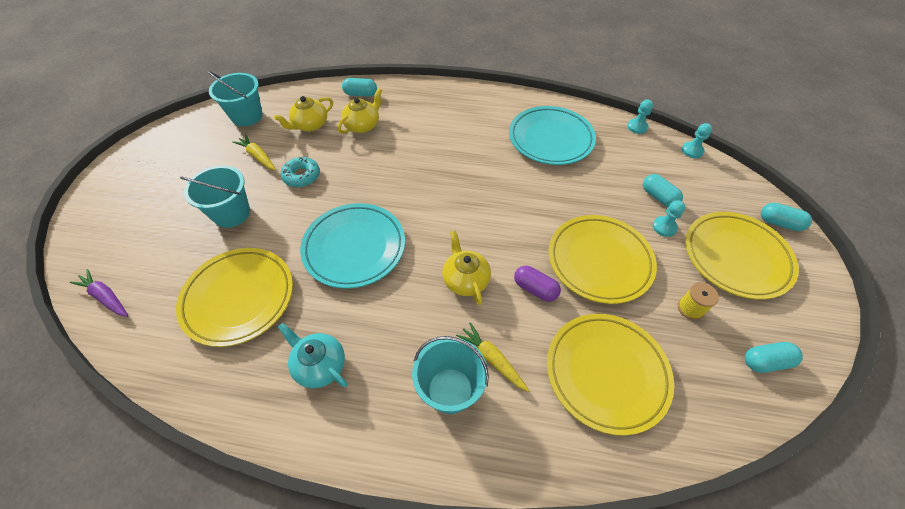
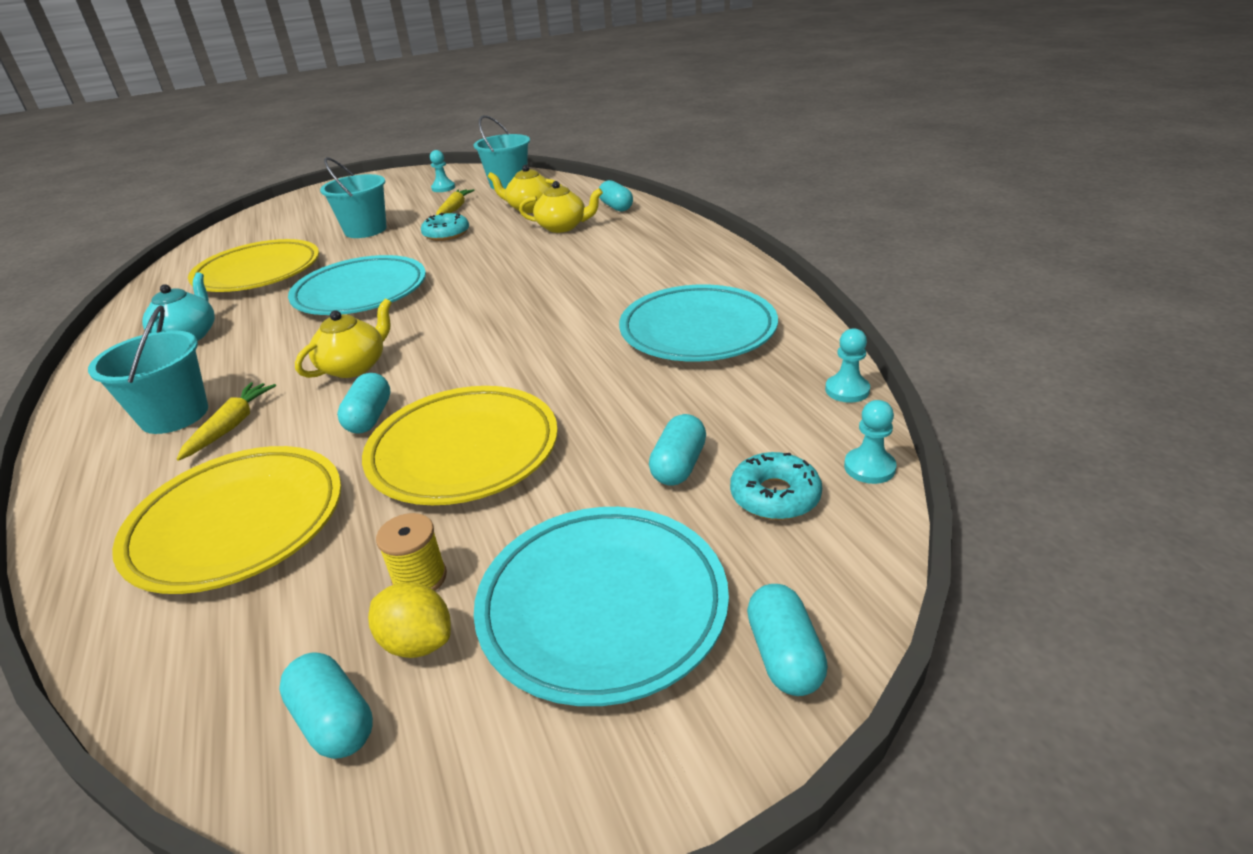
camera: 60 degrees right, 20 degrees down
(106, 297) = (234, 232): purple carrot -> none
(535, 289) = (369, 417): purple capsule -> turquoise capsule
(664, 227) = (604, 493): turquoise pawn -> turquoise pawn (443, 188)
(695, 182) = (775, 496): none -> turquoise donut
(731, 321) = (417, 642): none -> yellow lemon
(736, 257) = (602, 607): yellow plate -> turquoise plate

